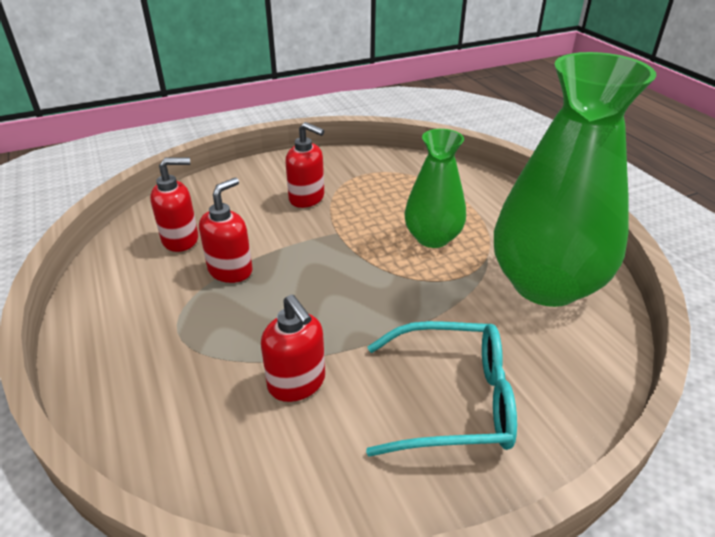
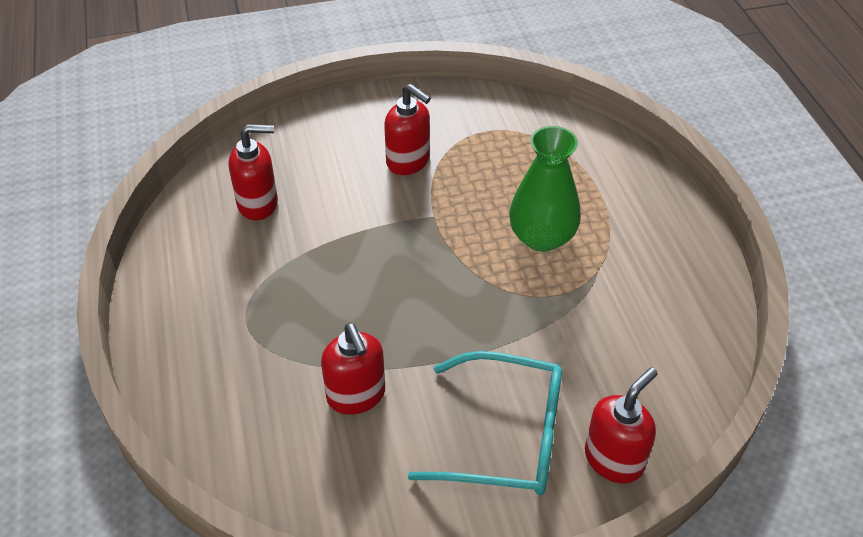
camera: 10 degrees right, 10 degrees up
(231, 270) = (308, 252): red soap dispenser -> red soap dispenser (614, 459)
(545, 284) = (651, 317): green vase -> none

